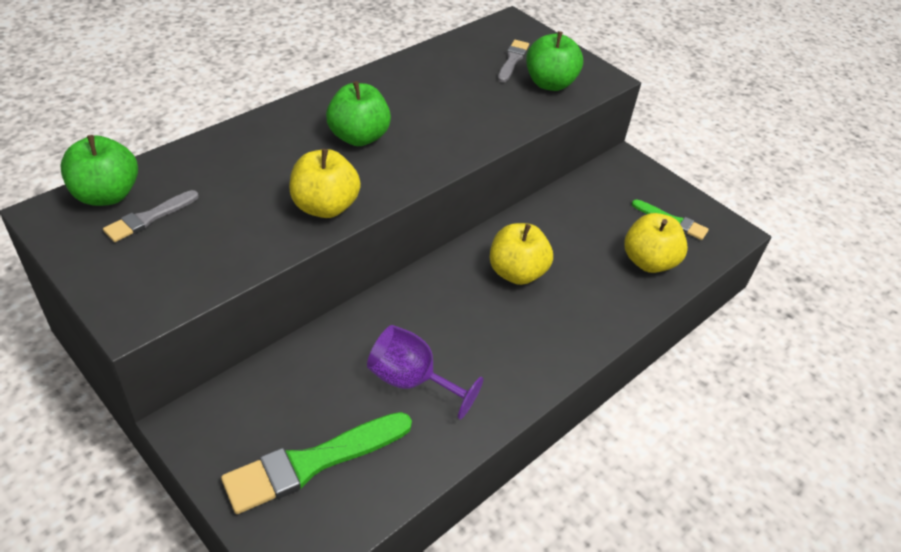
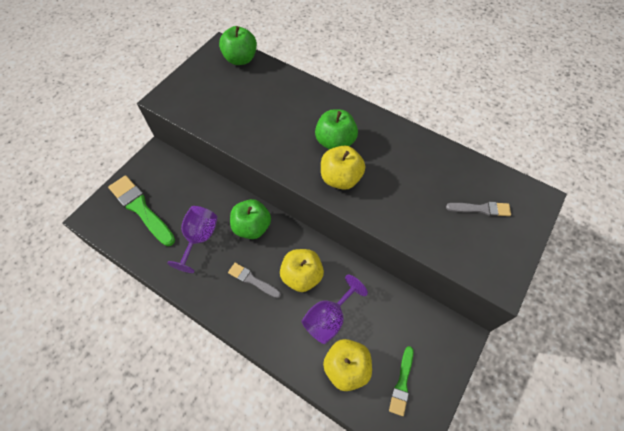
camera: 80 degrees right, 15 degrees up
(149, 218) = (229, 79): grey brush -> grey brush (252, 280)
(325, 207) = (264, 145): yellow apple -> yellow apple (340, 178)
(550, 83) = (465, 241): green apple -> green apple (252, 227)
(583, 261) = (329, 318): none -> purple goblet

